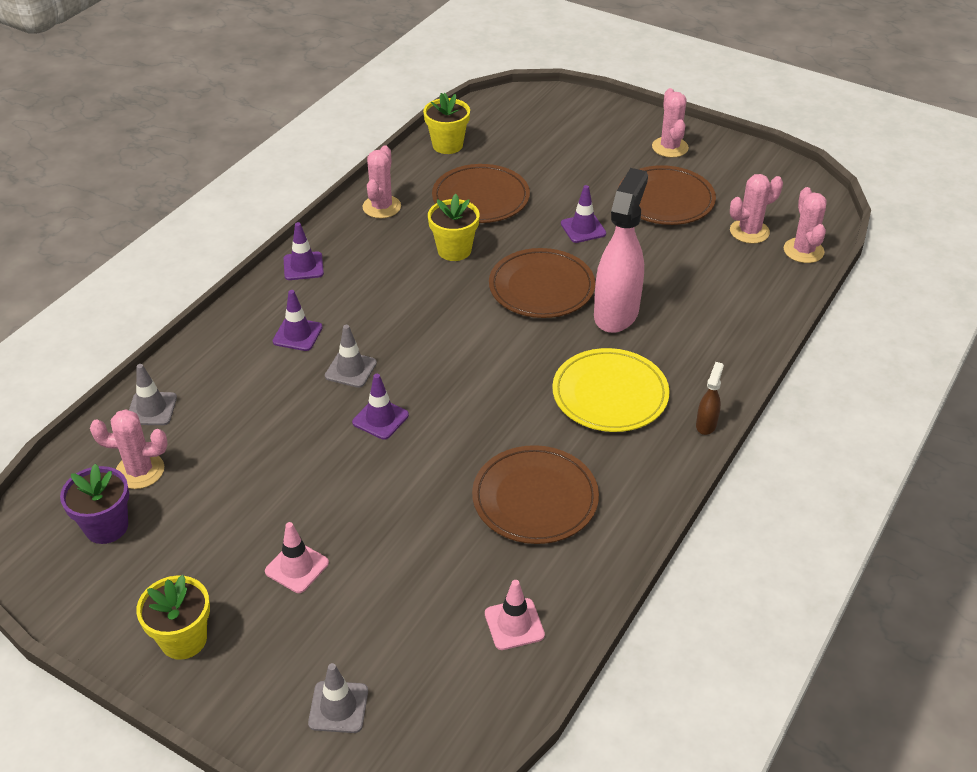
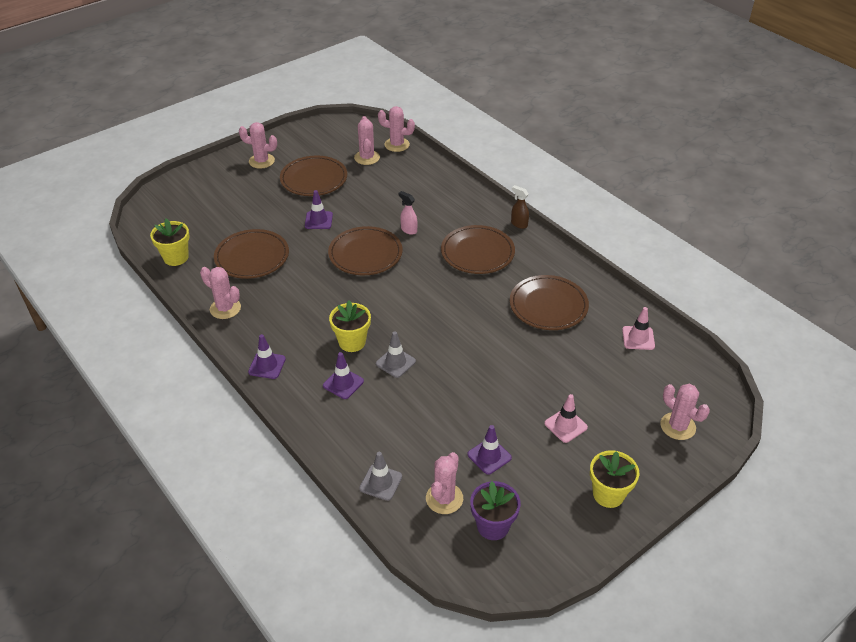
camera: 70 degrees left, 0 degrees up
(338, 707) = (678, 426): grey traffic cone -> pink cactus
(380, 419) = (451, 358): purple traffic cone -> purple traffic cone (489, 456)
(454, 250) = (301, 283): yellow flower pot -> yellow flower pot (352, 342)
(610, 394) = (477, 252): yellow plate -> brown plate
(616, 313) = (408, 230): pink spray bottle -> pink spray bottle, size x0.43

